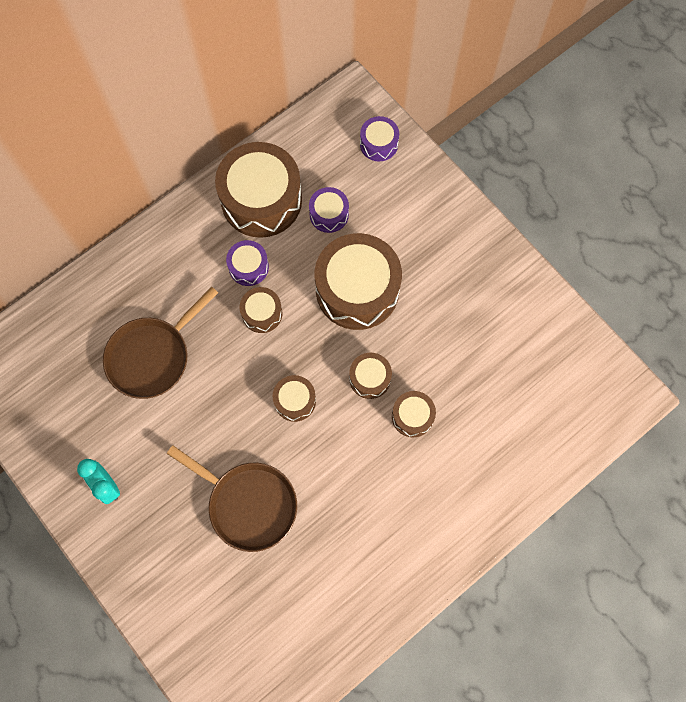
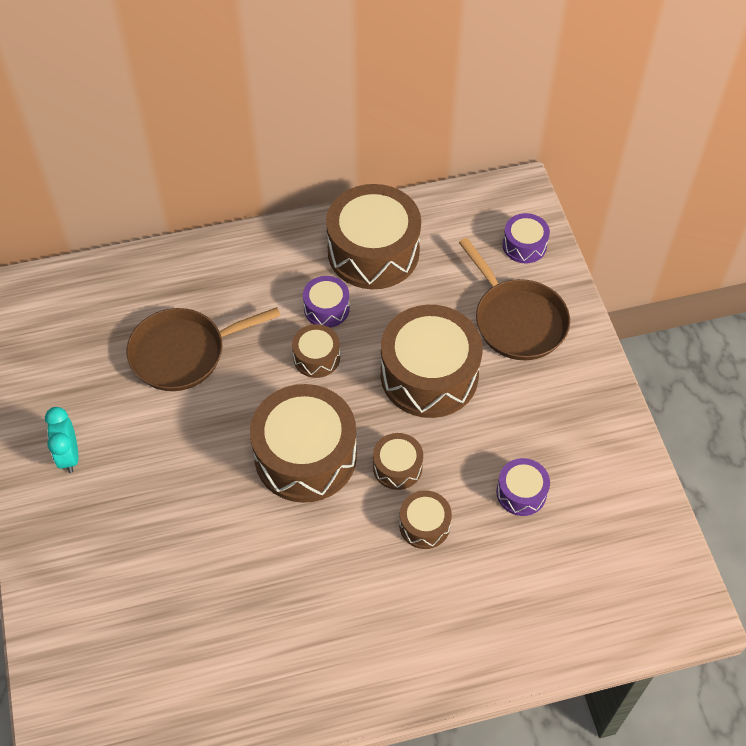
camera: 25 degrees right, 15 degrees down
(248, 504) = (201, 537): brown pan -> brown pan (517, 320)
(295, 401) = (305, 456): brown drum -> brown drum, size x2.07
(329, 214) = (436, 291): purple drum -> purple drum (521, 493)

